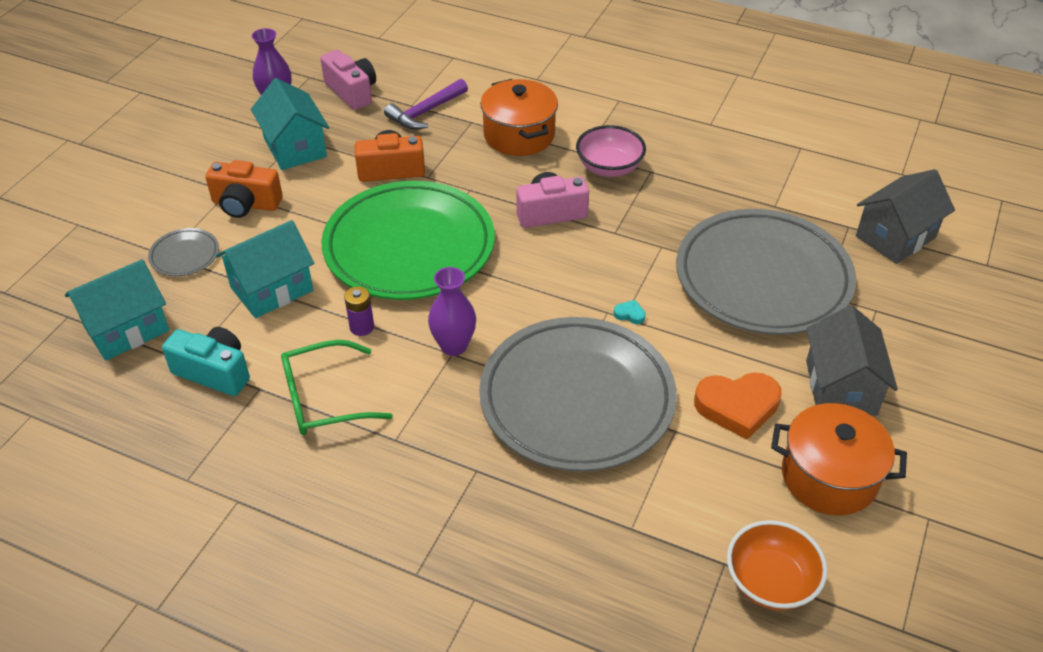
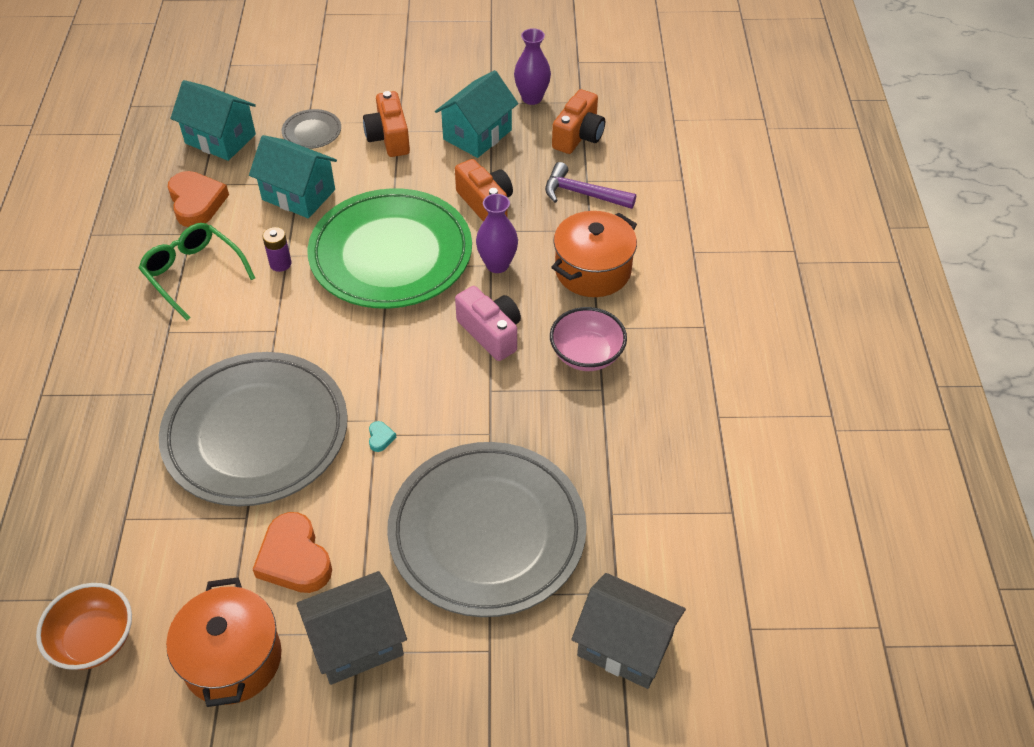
camera: 65 degrees right, 5 degrees up
(214, 372) = (196, 202): turquoise camera -> orange heart
(352, 92) = (578, 136): pink camera -> orange camera
(454, 346) = (284, 328): purple vase -> purple vase (497, 264)

